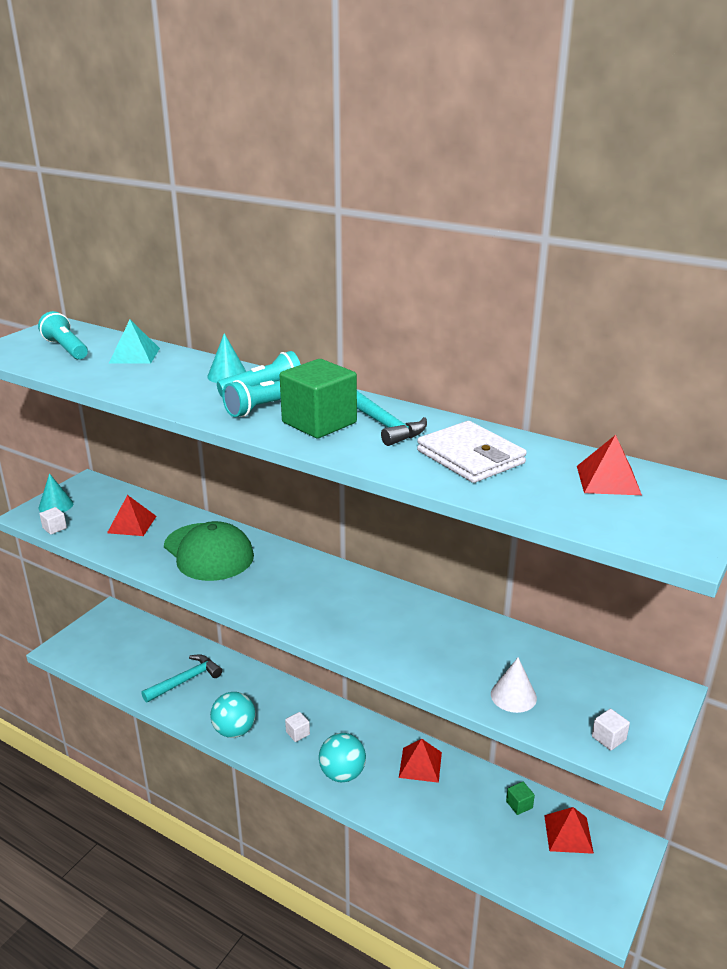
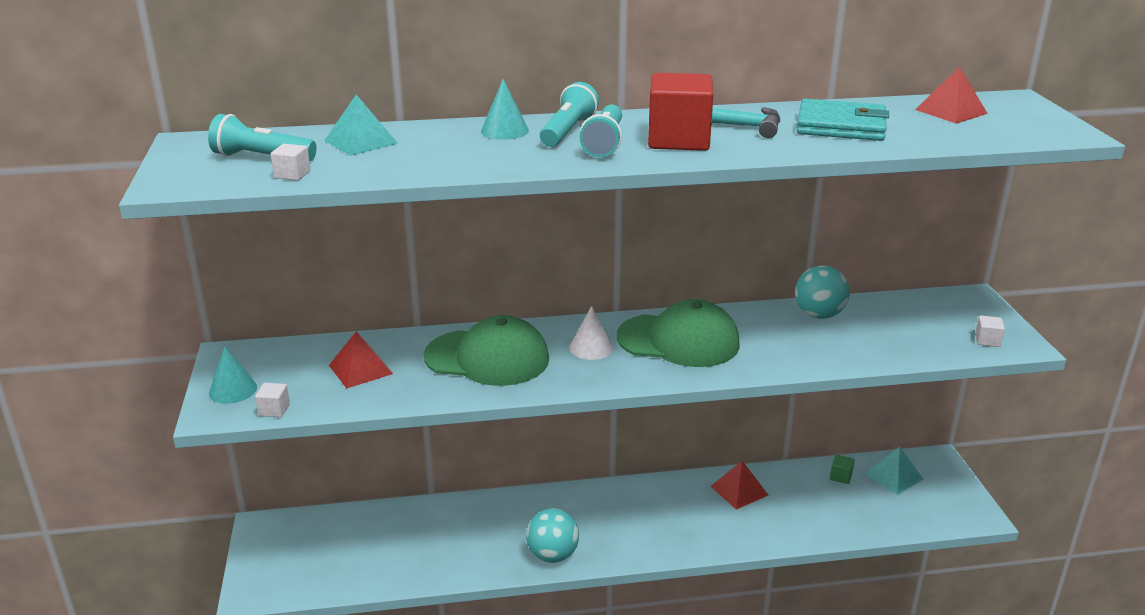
camera: 40 degrees left, 0 degrees up
(185, 680) = (443, 542): turquoise hammer -> none
(297, 733) = (611, 524): white cube -> white cube (292, 174)
(319, 423) = (678, 140): green cube -> red cube
(342, 774) = (690, 532): turquoise ball -> turquoise ball (819, 315)
(346, 602) = (678, 341): none -> green cap
(470, 457) = (841, 126): white wallet -> turquoise wallet
(513, 696) = (896, 345): white cone -> white cone (591, 348)
(568, 834) = (894, 476): red pyramid -> turquoise pyramid

